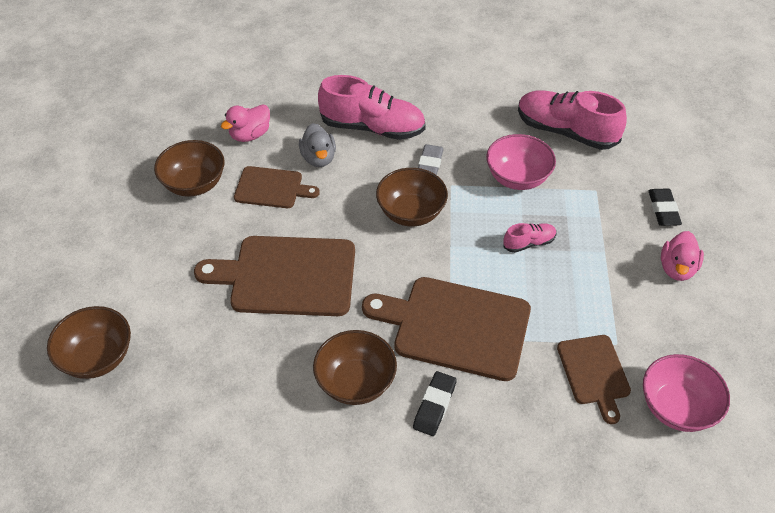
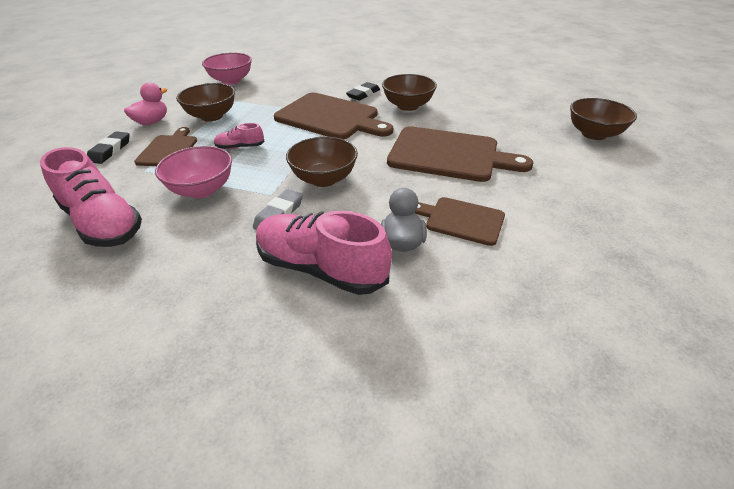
camera: 165 degrees left, 10 degrees down
(194, 184) = (555, 238): brown bowl -> brown bowl (211, 116)
(250, 135) = (491, 288): pink duck -> none
(594, 373) = (261, 94): brown cutting board -> brown cutting board (168, 149)

